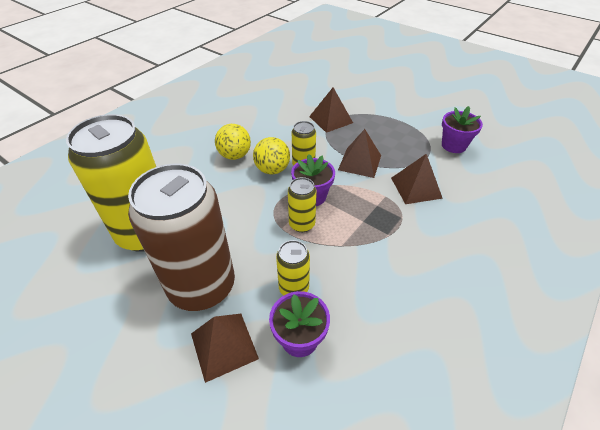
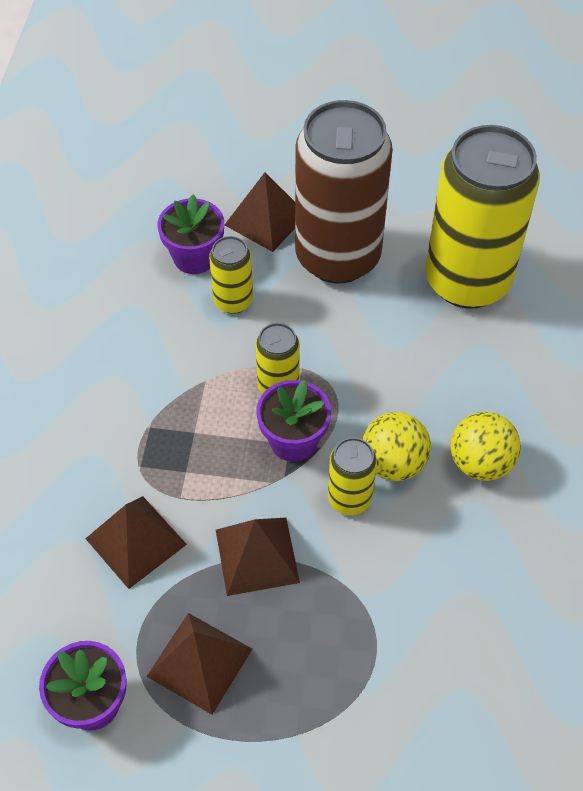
camera: 150 degrees right, 10 degrees up
(330, 119) = (381, 660): brown pyramid -> brown pyramid (200, 662)

